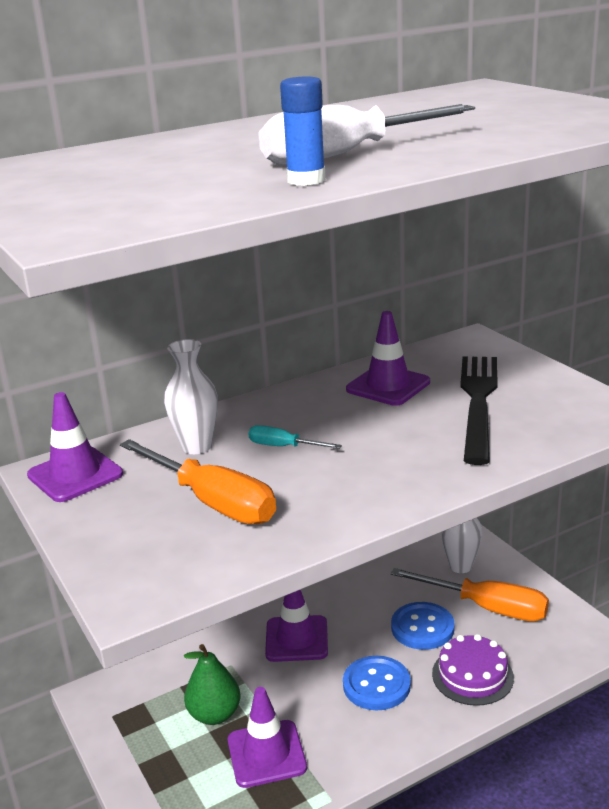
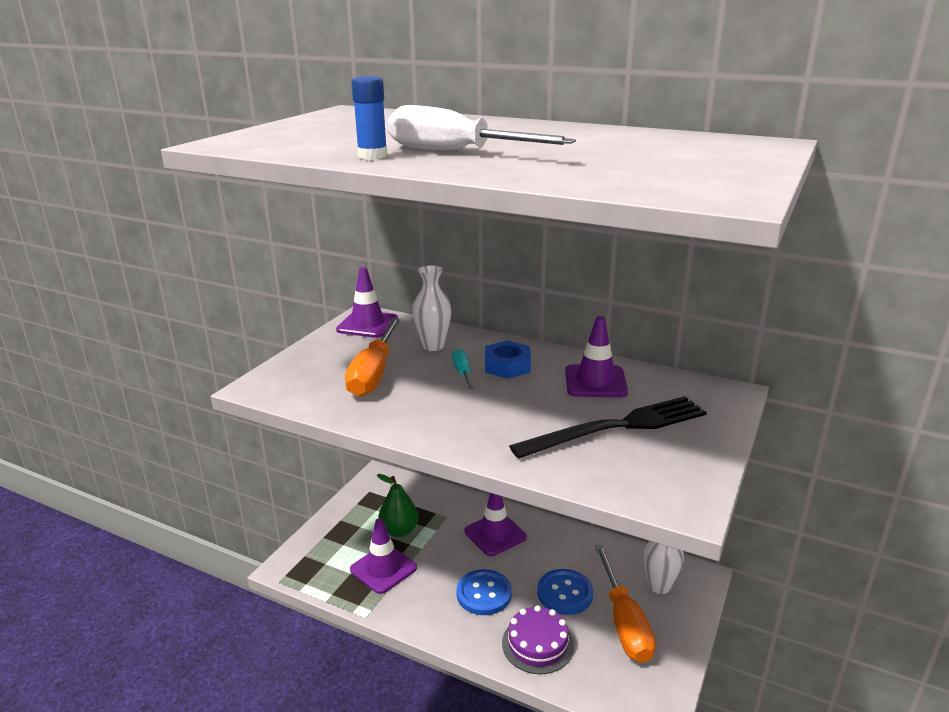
camera: 55 degrees right, 0 degrees up
(301, 418) = (507, 366): none -> blue nut

